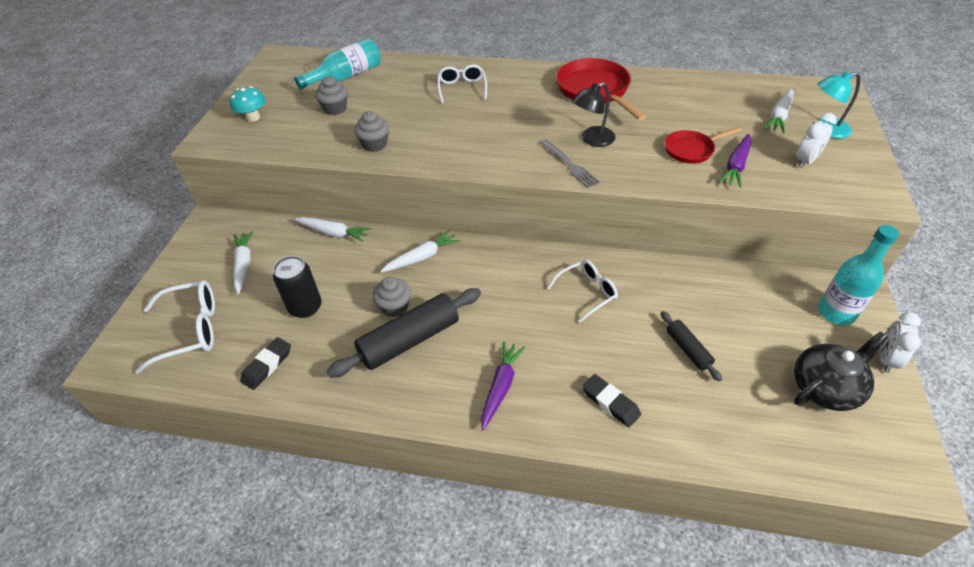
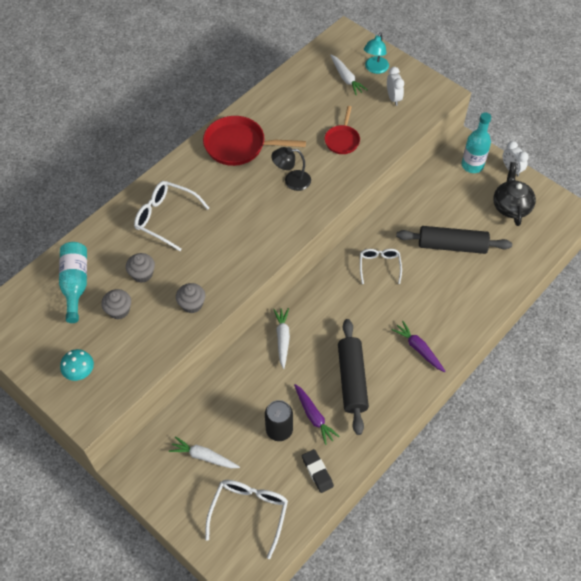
camera: 60 degrees left, 10 degrees up
(334, 233) = (214, 383): white carrot -> none
(394, 307) = (317, 375): grey cupcake -> grey cupcake (142, 274)
(462, 88) = (165, 218): white glasses -> white glasses, size x1.50
(570, 165) = (308, 207): grey fork -> none
(592, 140) = (291, 181): black lamp -> black lamp turned 90 degrees clockwise
(610, 402) = (462, 303): black eraser -> none
(687, 349) = (452, 246): black rolling pin -> black rolling pin, size x1.92
(736, 166) = (373, 131): purple carrot -> purple carrot (314, 416)

